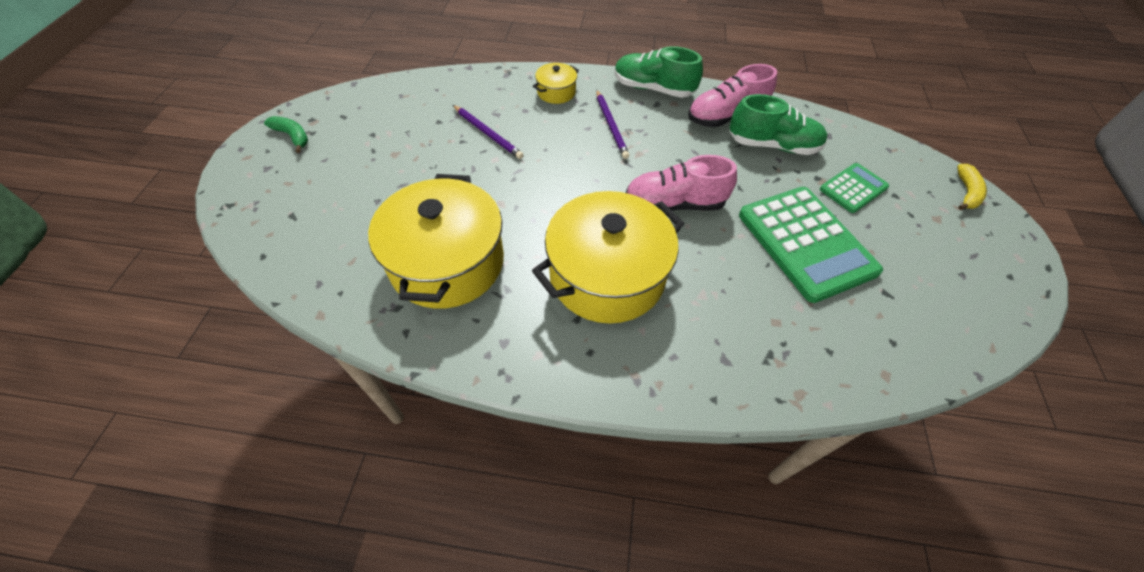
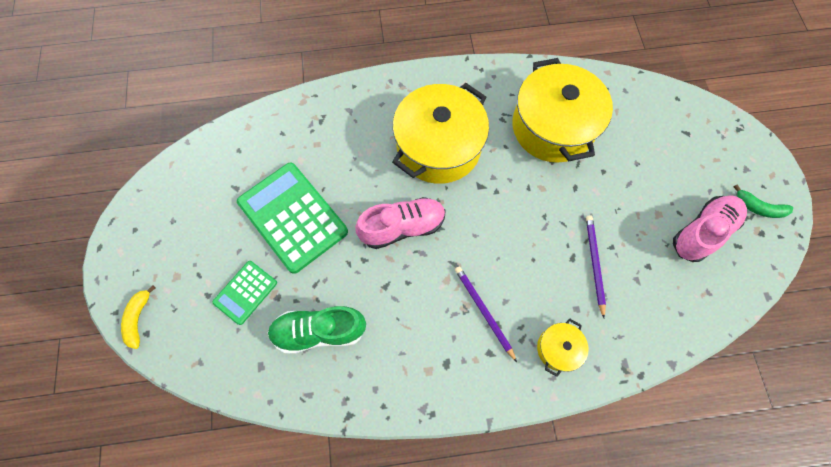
camera: 165 degrees right, 15 degrees up
(488, 133) = (594, 263): purple pencil -> purple pencil turned 60 degrees clockwise
(653, 89) = (456, 390): green shoe -> none
(725, 116) = (370, 364): pink shoe -> pink shoe (702, 232)

